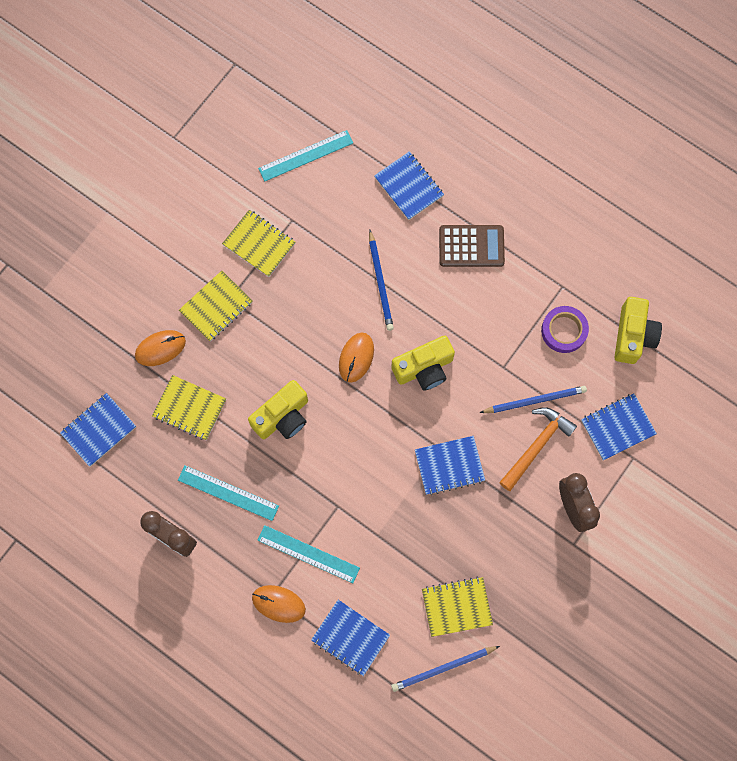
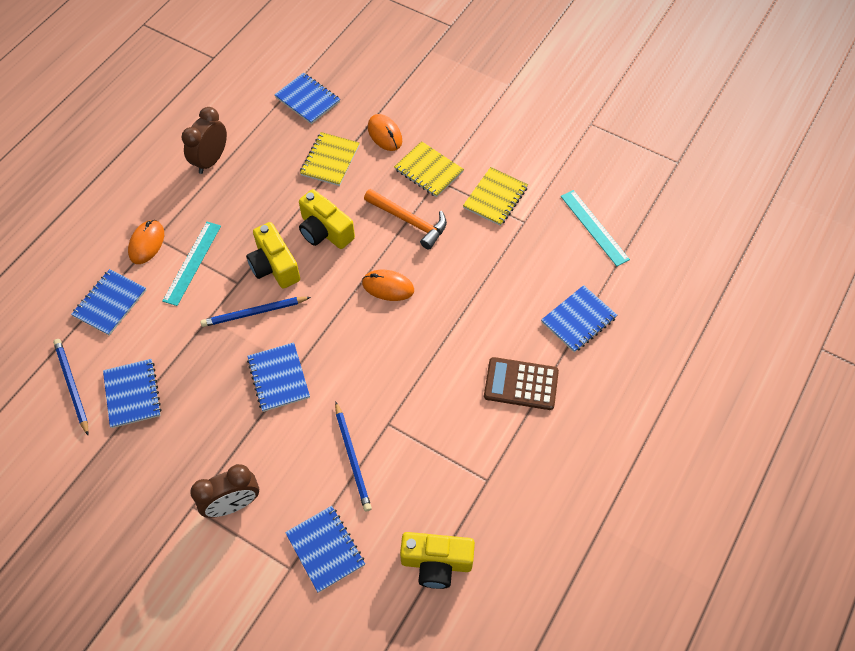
camera: 85 degrees right, 15 degrees down
(228, 493) = (251, 196): turquoise ruler -> none
(380, 282) = (470, 302): blue pencil -> blue pencil (254, 313)
(424, 368) = (381, 348): yellow camera -> yellow camera (274, 266)
(456, 607) = (132, 394): yellow notebook -> blue notebook
(471, 246) = (521, 384): brown calculator -> brown calculator turned 105 degrees clockwise
(536, 446) = (301, 462): orange hammer -> orange hammer (409, 221)
(564, 331) = (435, 484): purple tape -> none

